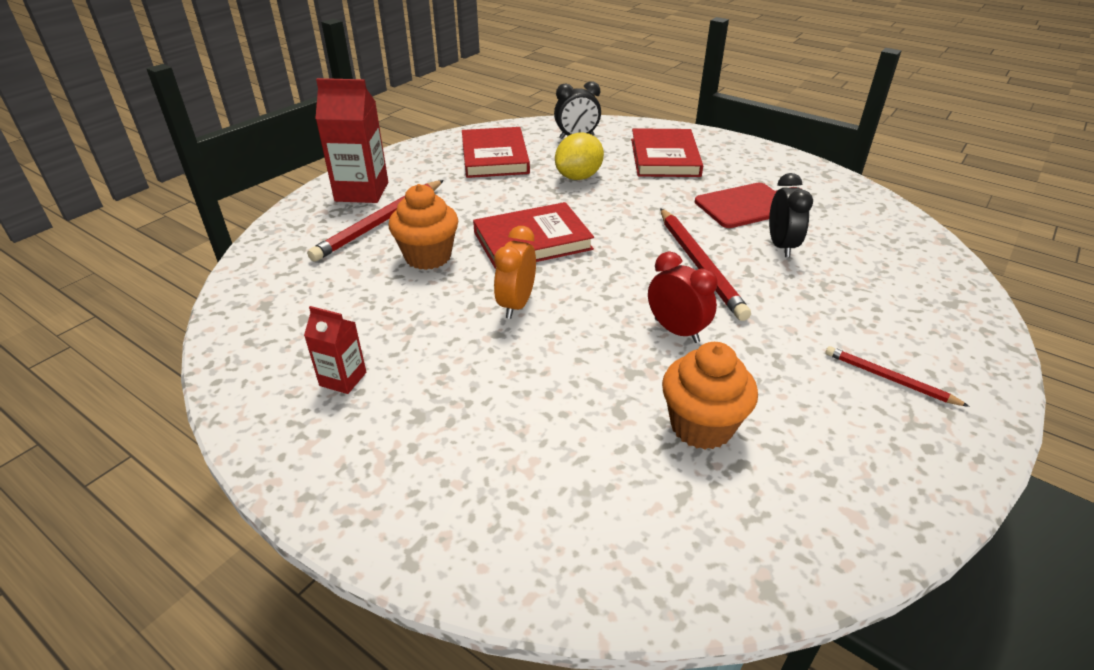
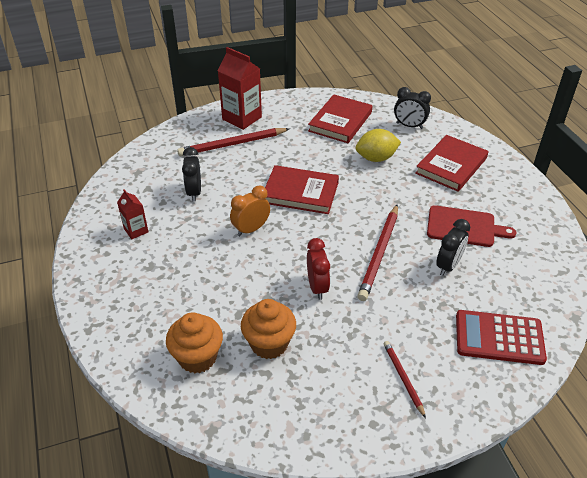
camera: 35 degrees right, 5 degrees up
(385, 295) = (194, 192): none -> black clock
(428, 257) = (236, 178): orange cupcake -> orange cupcake (197, 357)
(914, 289) = (499, 338): none -> red calculator

